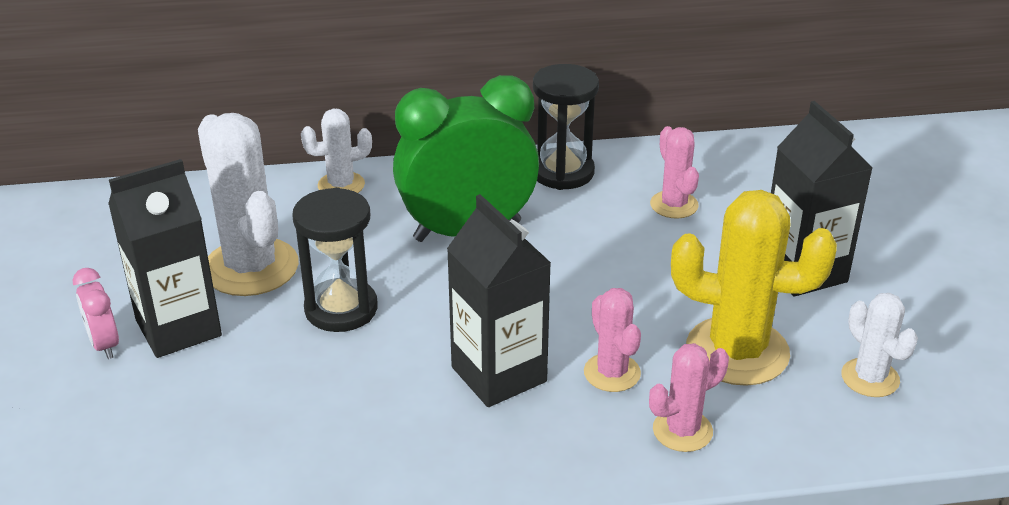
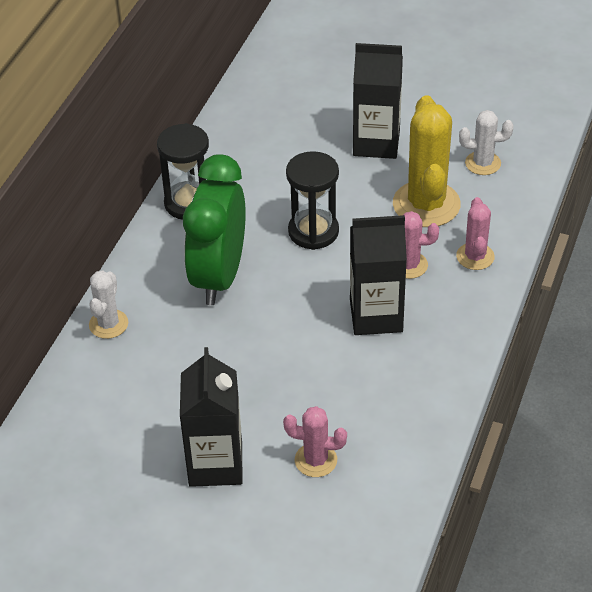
camera: 60 degrees left, 10 degrees up
(104, 344) = (205, 511): pink clock -> none
(251, 267) = (173, 405): white cactus -> none
(341, 309) = (257, 370): black hourglass -> black hourglass (313, 231)
(674, 205) = (268, 167): pink cactus -> pink cactus (316, 460)
(737, 351) = (426, 204): yellow cactus -> yellow cactus turned 45 degrees counterclockwise

